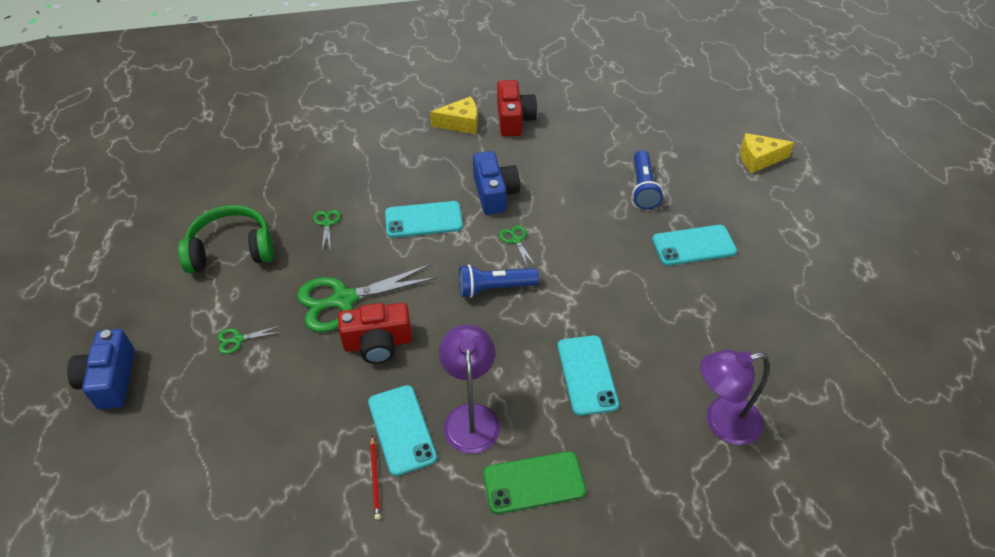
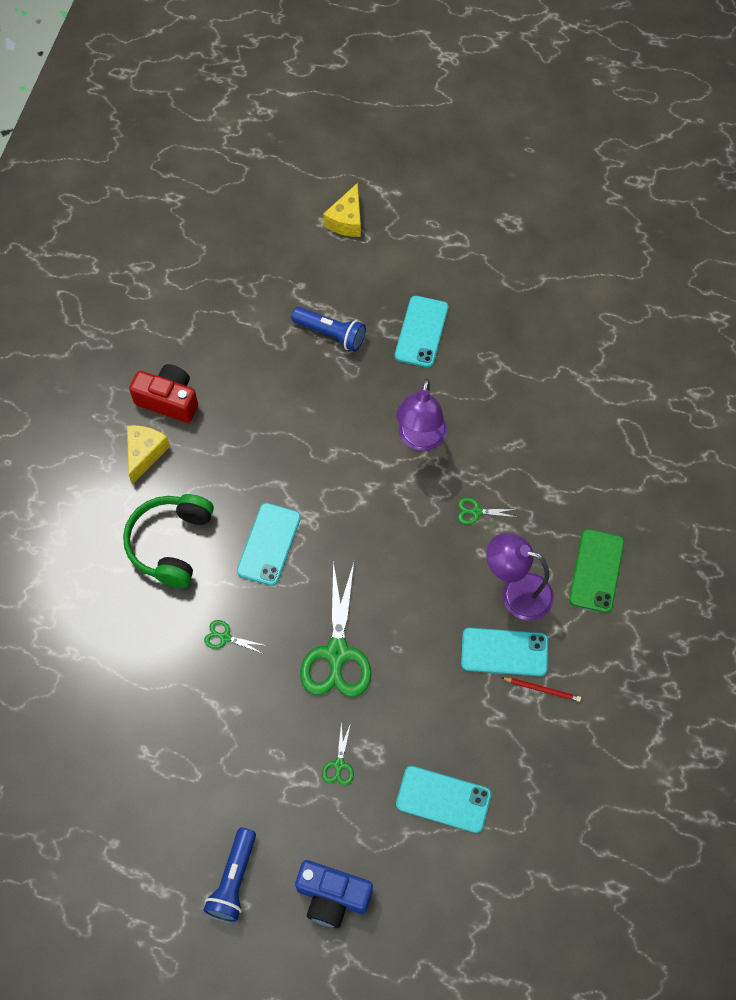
camera: 65 degrees left, 15 degrees up
(231, 250) = (214, 742): green headphones -> green headphones (171, 543)
(378, 343) = (403, 640): red camera -> none
(494, 193) = (267, 465): blue camera -> none
(494, 288) = (388, 516): blue flashlight -> blue flashlight (234, 880)
(516, 240) = (339, 473): green scissors -> green scissors (476, 511)
(587, 375) = (516, 485): turquoise phone -> turquoise phone (443, 799)
(722, 423) = (603, 411): purple lamp -> purple lamp (420, 439)

